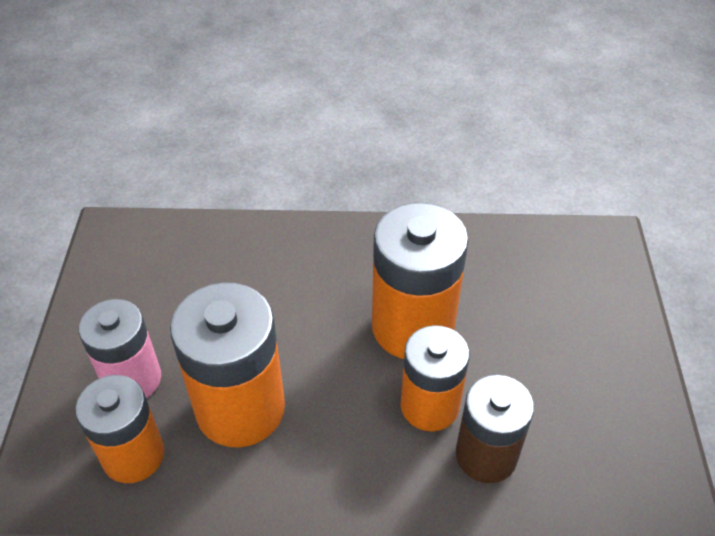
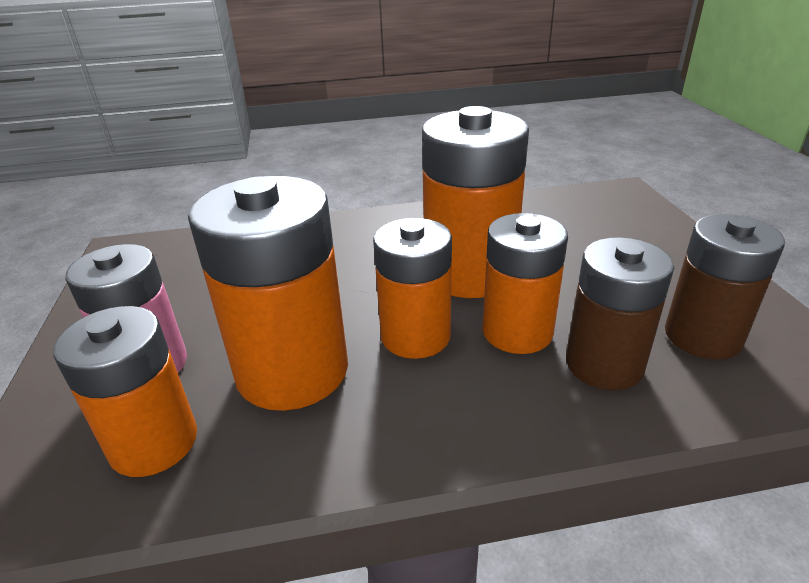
camera: 10 degrees left, 15 degrees down
(345, 392) = (415, 336): none -> orange battery
(581, 444) = (702, 336): none -> brown battery

